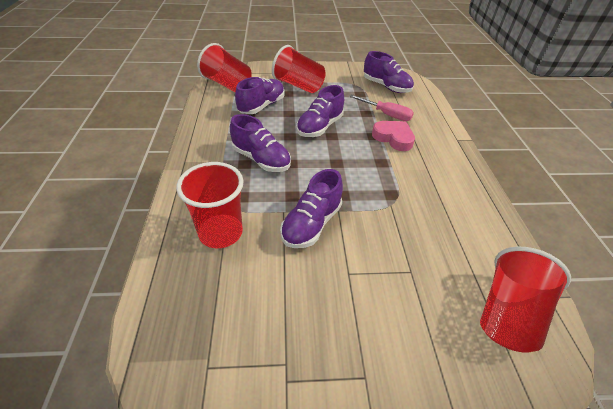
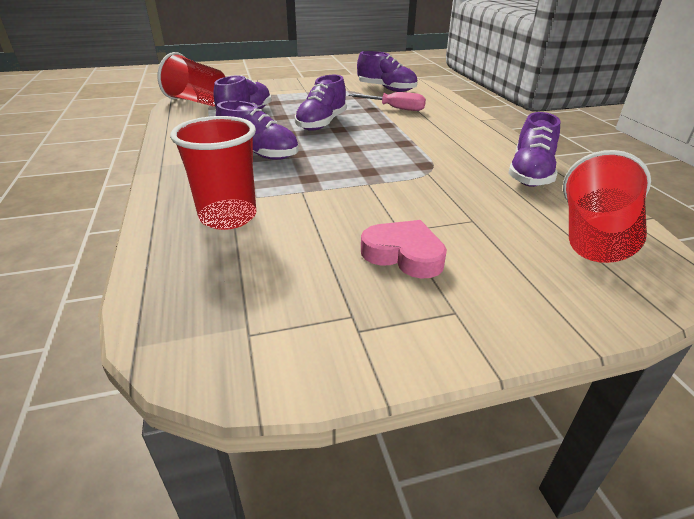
camera: 10 degrees left, 10 degrees down
(298, 85) = (285, 96): red cup -> none
(311, 224) = (340, 197): purple shoe -> purple shoe (530, 174)
(393, 138) = (410, 124): pink heart -> pink heart (404, 254)

